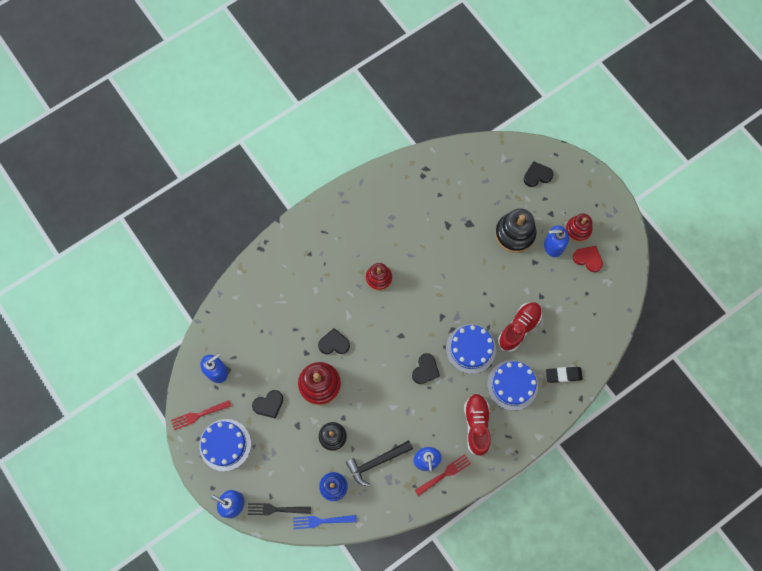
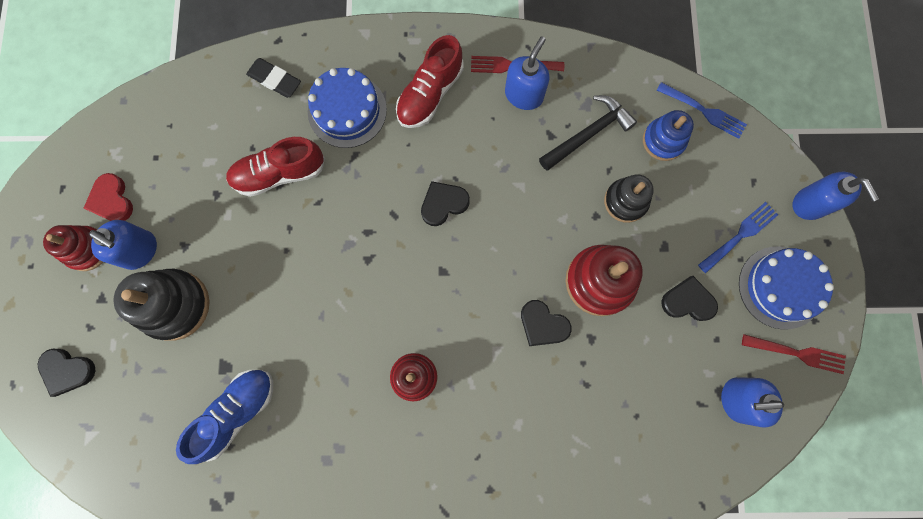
camera: 145 degrees left, 5 degrees up
(261, 458) = (739, 236): none -> blue fork
(276, 509) = (754, 161): black fork -> none
(376, 462) = (588, 134): black hammer -> black hammer turned 45 degrees counterclockwise
(447, 209) = (237, 412): none -> blue shoe
(470, 349) = (363, 190): blue cake -> none

